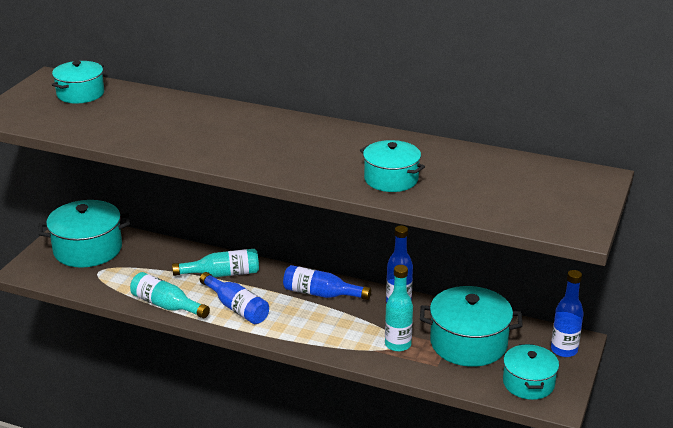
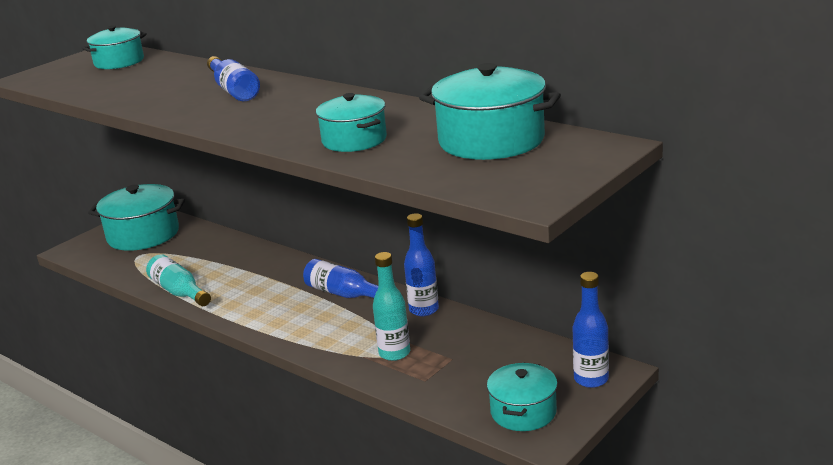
camera: 20 degrees right, 5 degrees down
(222, 274) = (255, 267): turquoise bottle -> none
(236, 308) = (247, 300): blue bottle -> blue bottle (234, 90)
(468, 343) = (477, 360): turquoise pot -> turquoise pot (491, 140)

